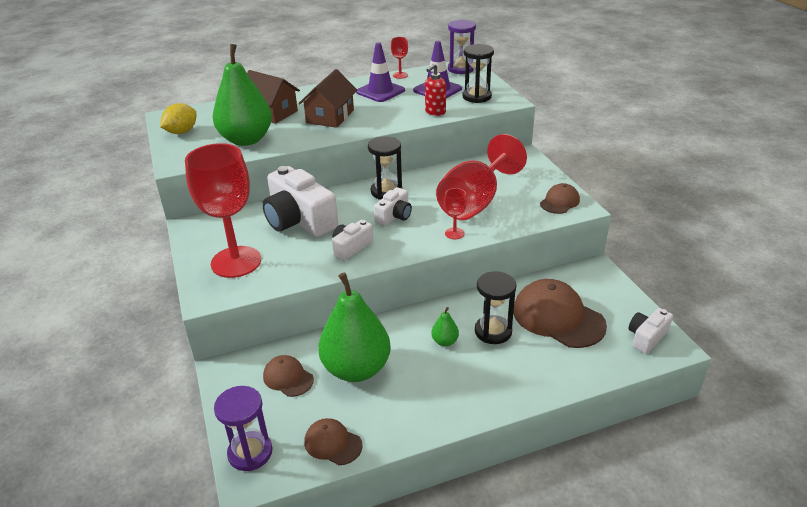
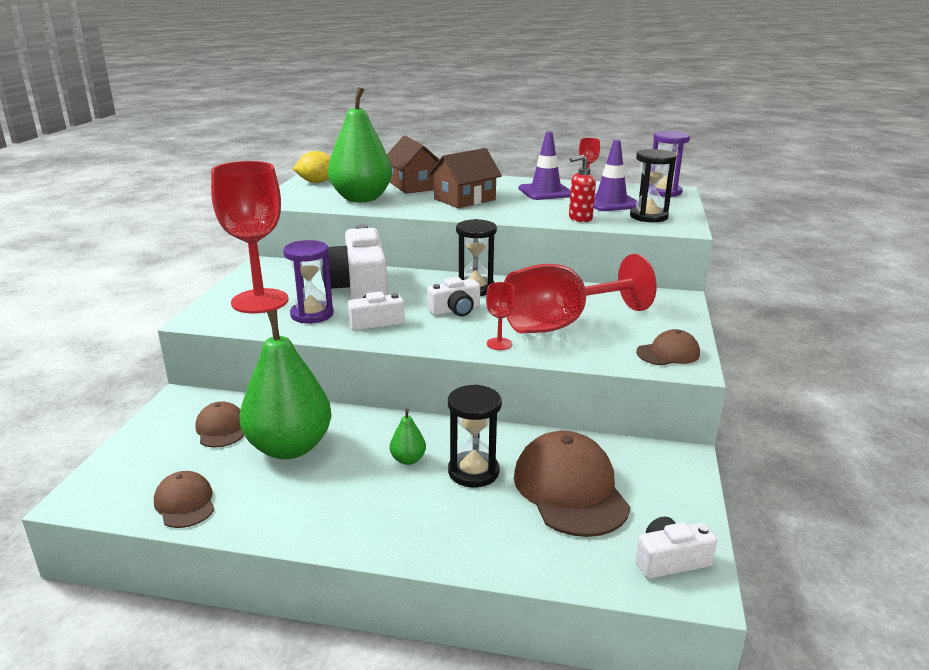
camera: 30 degrees right, 10 degrees down
(250, 452) = (110, 476): purple hourglass -> purple hourglass (312, 314)

